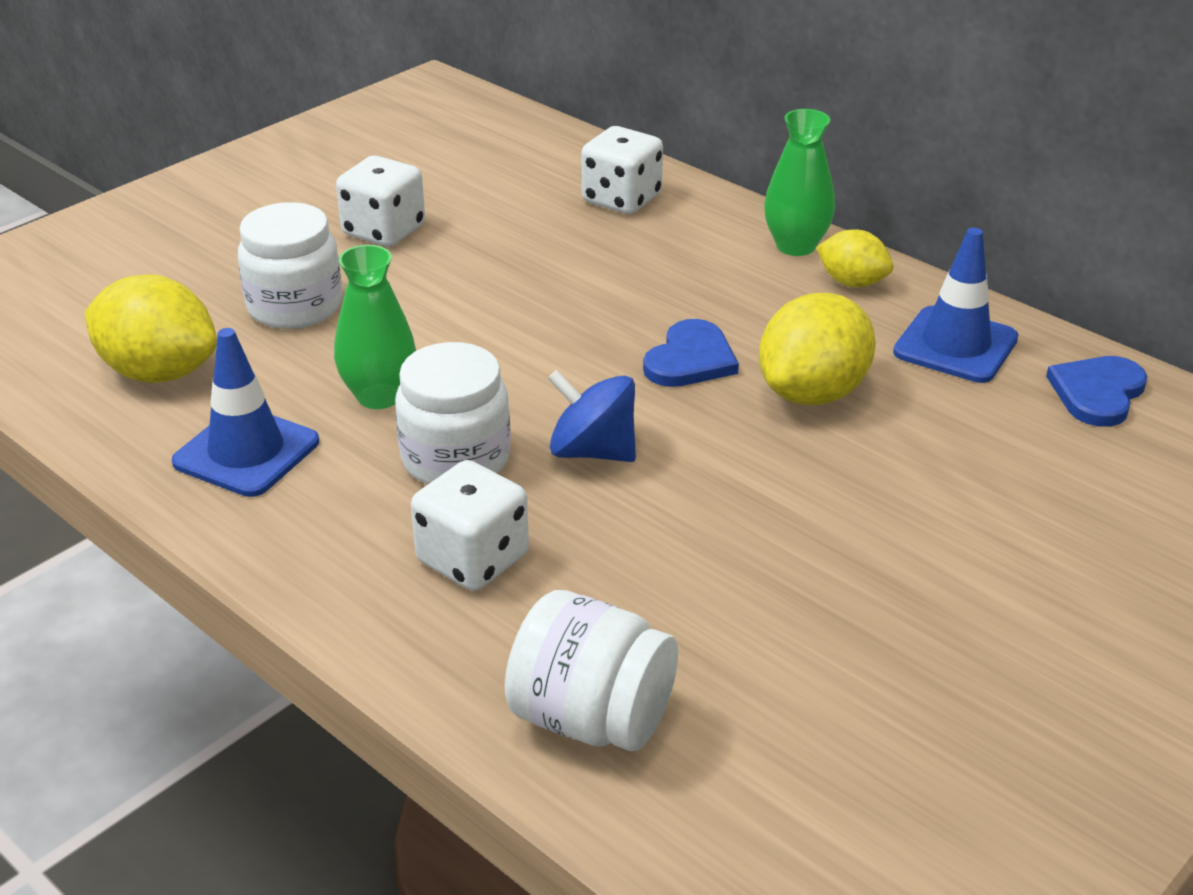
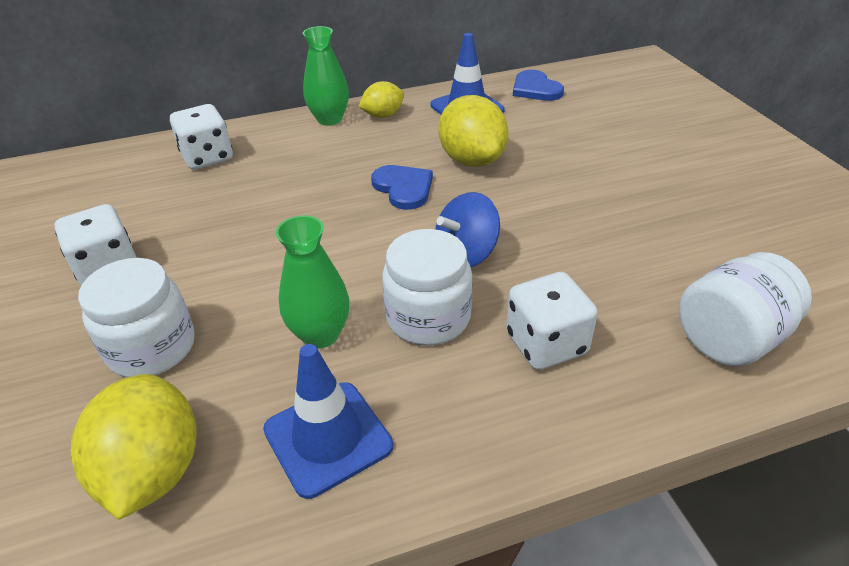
camera: 60 degrees left, 5 degrees up
(159, 372) = (153, 471): yellow lemon -> yellow lemon turned 60 degrees counterclockwise

